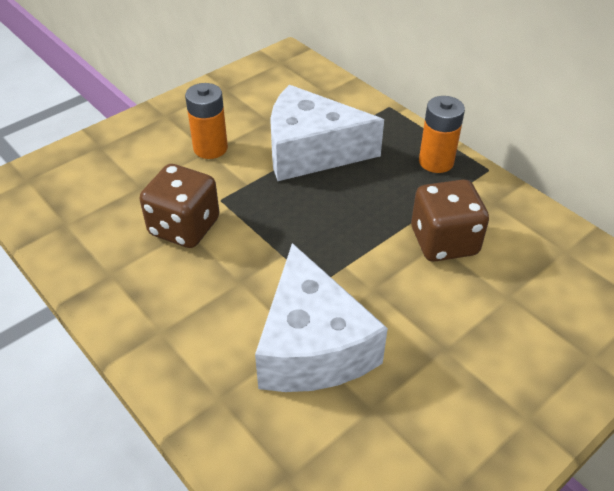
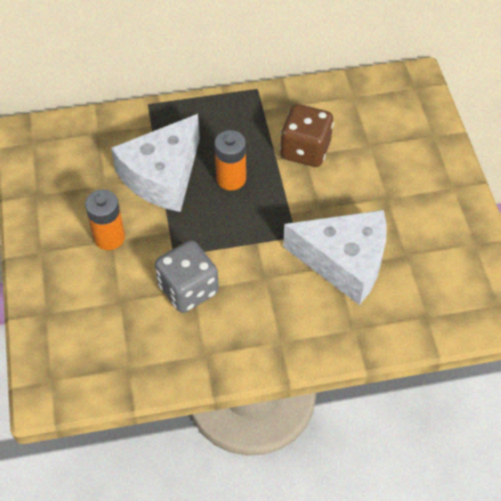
camera: 60 degrees left, 10 degrees up
(184, 227) = (188, 289): brown dice -> grey dice
(436, 162) = (229, 111): orange battery -> orange battery (231, 179)

